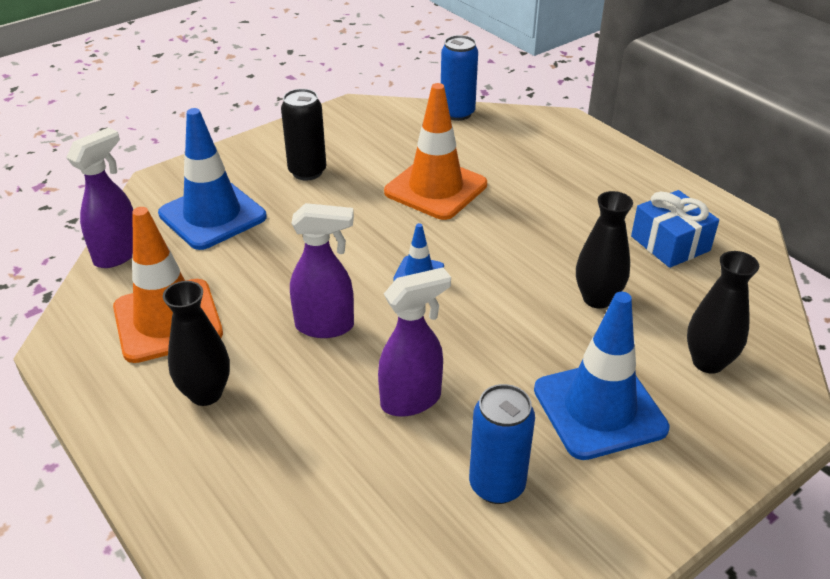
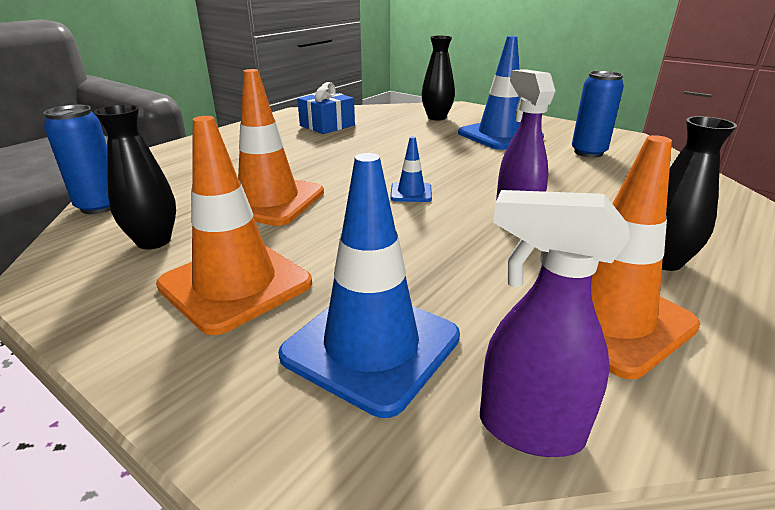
camera: 105 degrees left, 10 degrees down
(307, 171) = (235, 284): black can -> orange traffic cone
(412, 400) = (555, 179): purple spray bottle -> none
(597, 298) = (399, 139): black vase -> black vase (154, 241)

